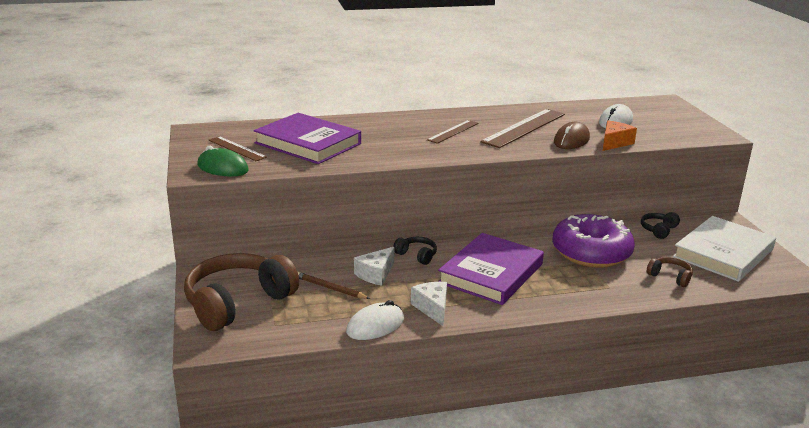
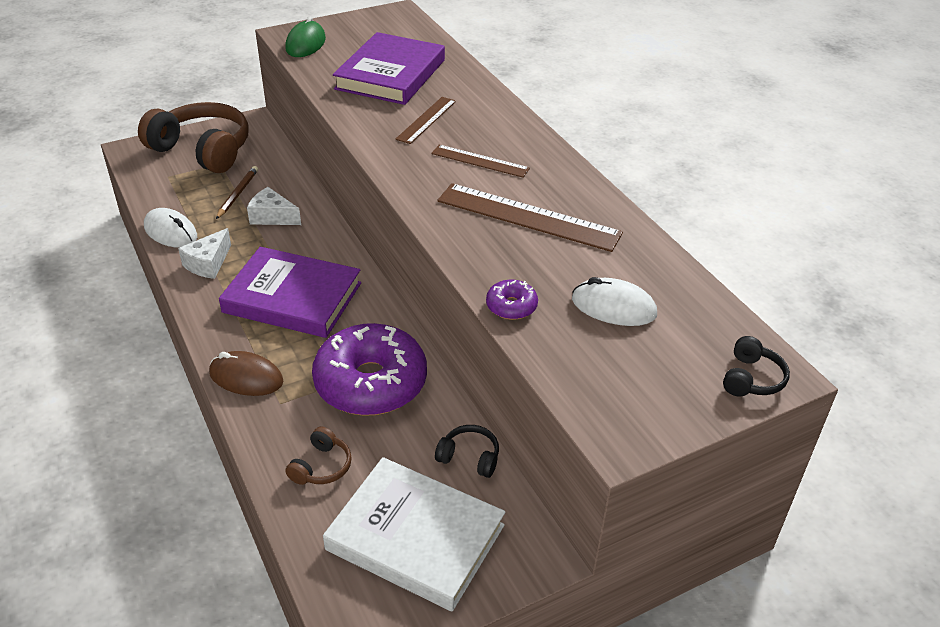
camera: 75 degrees right, 15 degrees up
(237, 149) = (358, 41): brown ruler -> brown ruler (426, 120)
(416, 255) = (321, 238): black headphones -> black headphones (751, 378)
(432, 308) = (208, 263): white cheese -> white cheese turned 150 degrees clockwise
(571, 140) = (500, 263): brown mouse -> brown mouse (246, 377)
(614, 143) = (511, 306): orange cheese -> purple donut

